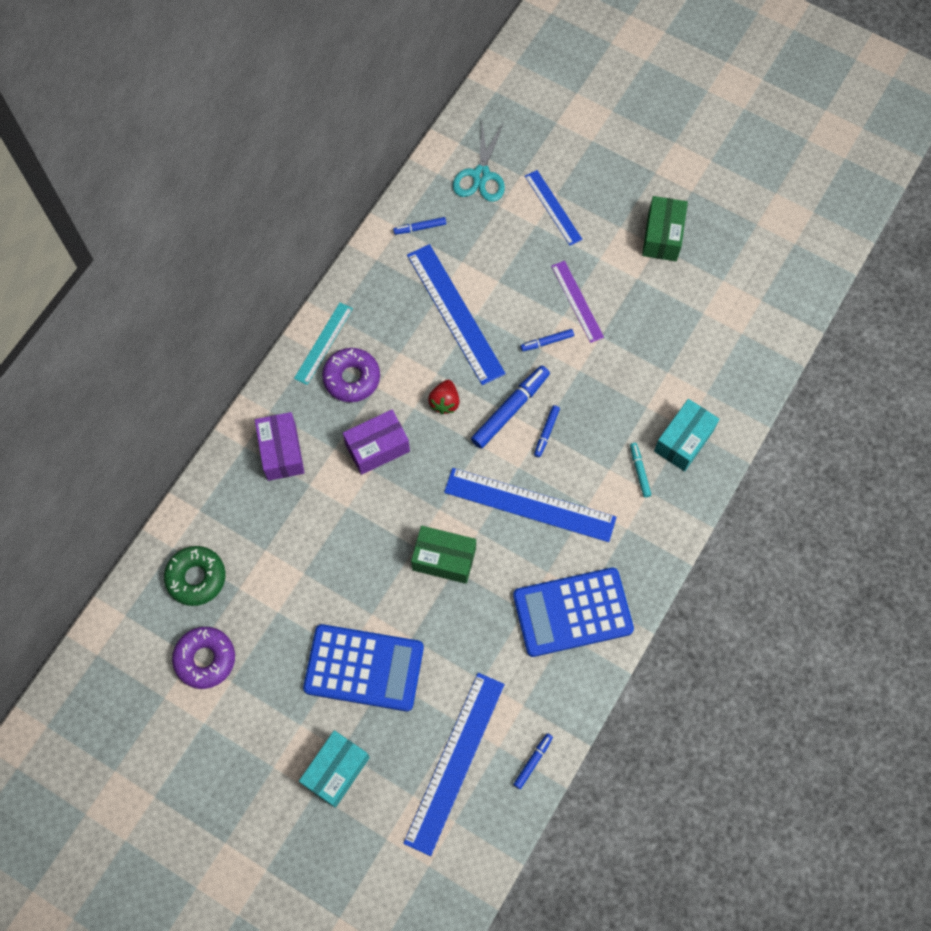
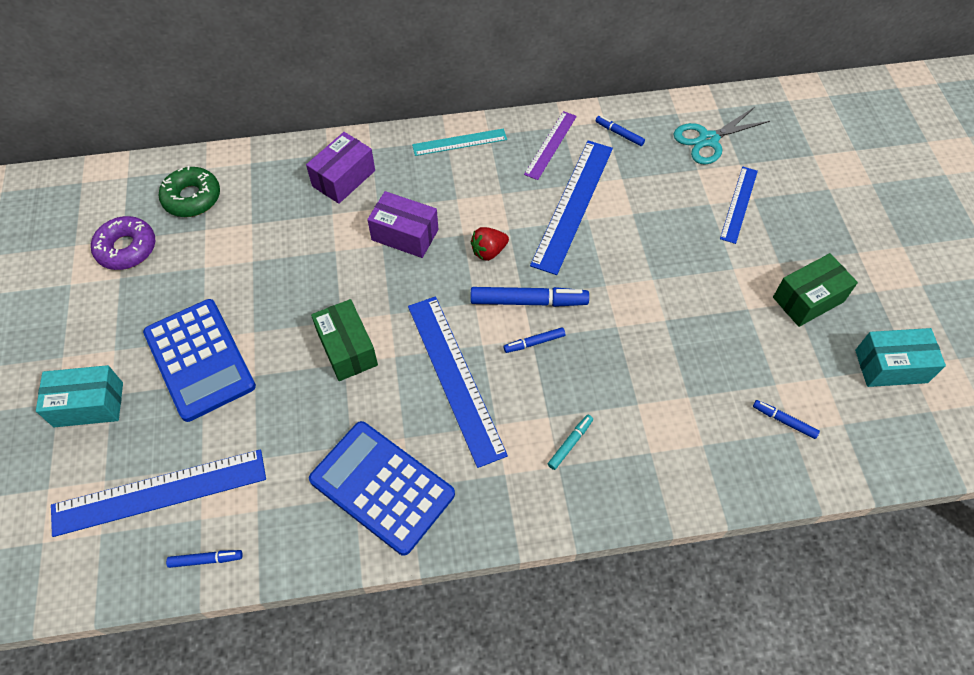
camera: 50 degrees right, 10 degrees down
(352, 378) = (448, 178): purple donut -> none
(547, 342) = (616, 284): blue marker -> blue marker (784, 421)
(577, 301) = (677, 280): purple ruler -> purple ruler (551, 145)
(683, 441) = (636, 459): turquoise box -> turquoise box (891, 366)

